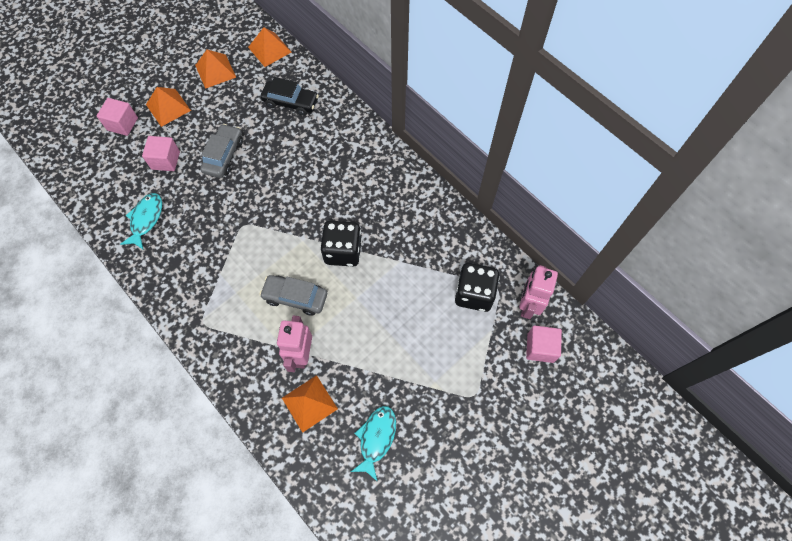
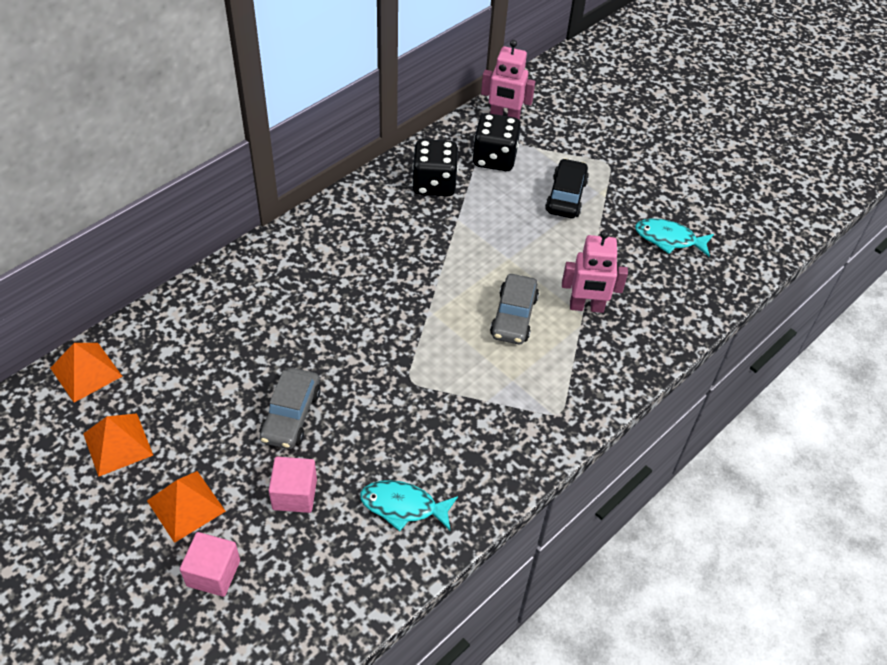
camera: 95 degrees left, 15 degrees down
(224, 156) = (291, 415): grey car -> grey car turned 90 degrees counterclockwise
(290, 102) = (199, 338): black car -> black car (566, 196)
(309, 403) = (642, 297): orange pyramid -> none
(343, 251) = (447, 272): black dice -> black dice (434, 184)
(540, 348) = (550, 113): pink cube -> none

